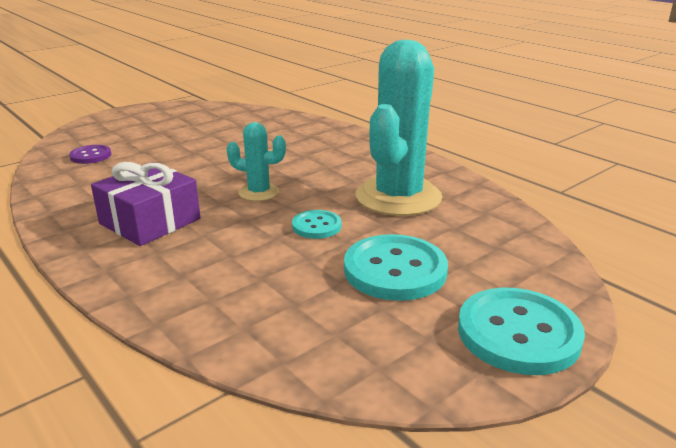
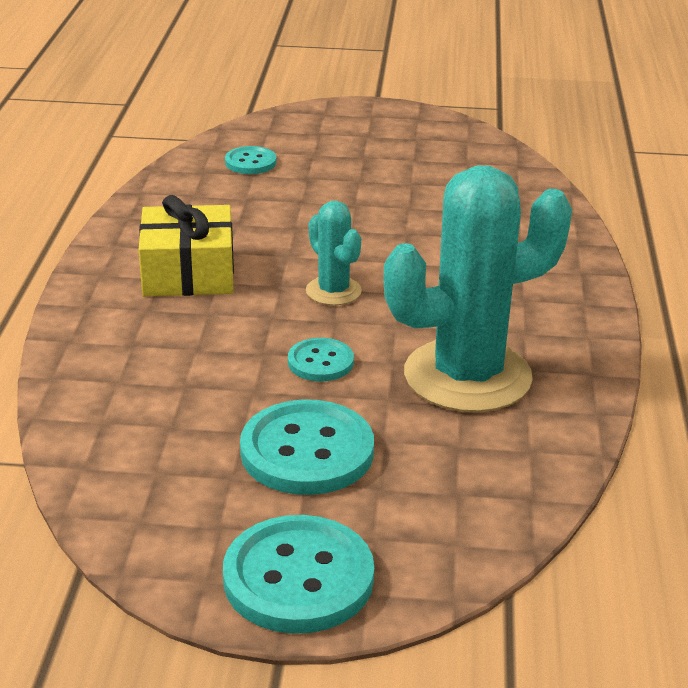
camera: 45 degrees right, 5 degrees up
(91, 156) = (250, 162): purple button -> turquoise button
(150, 221) = (188, 273): purple gift -> yellow gift

